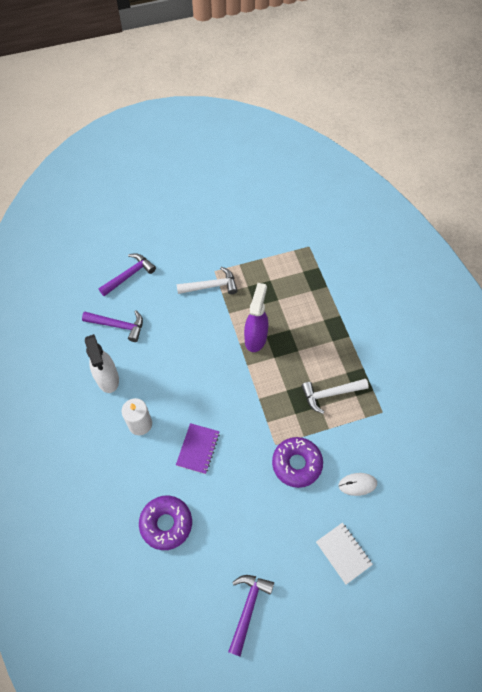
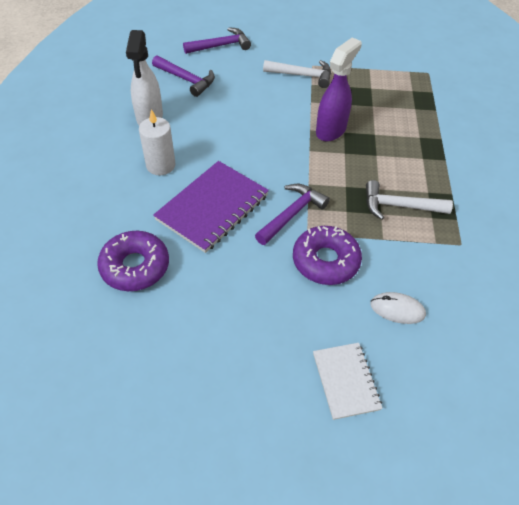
camera: 20 degrees right, 10 degrees down
(198, 449) = (213, 208): purple notebook -> purple notebook, size x1.69
(248, 608) = (186, 396): purple hammer -> purple hammer (292, 214)

